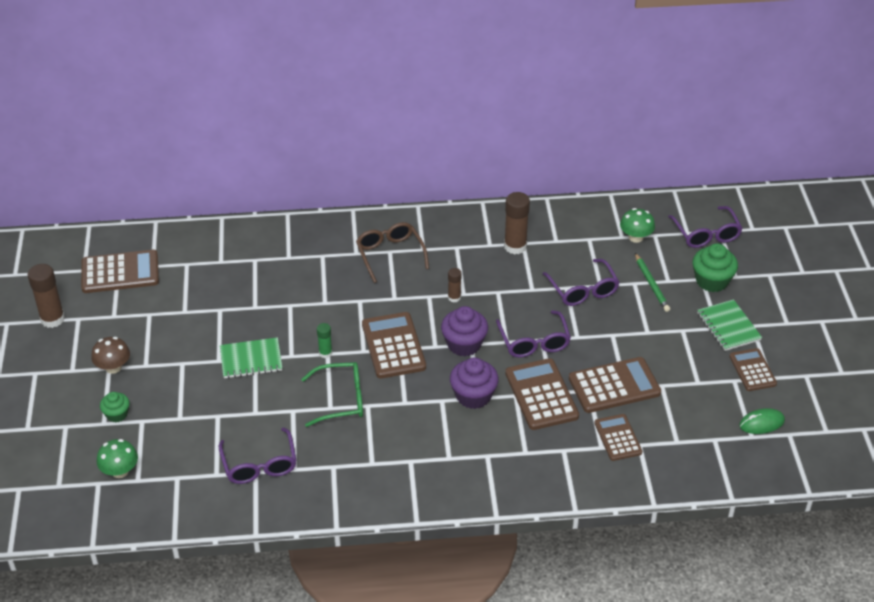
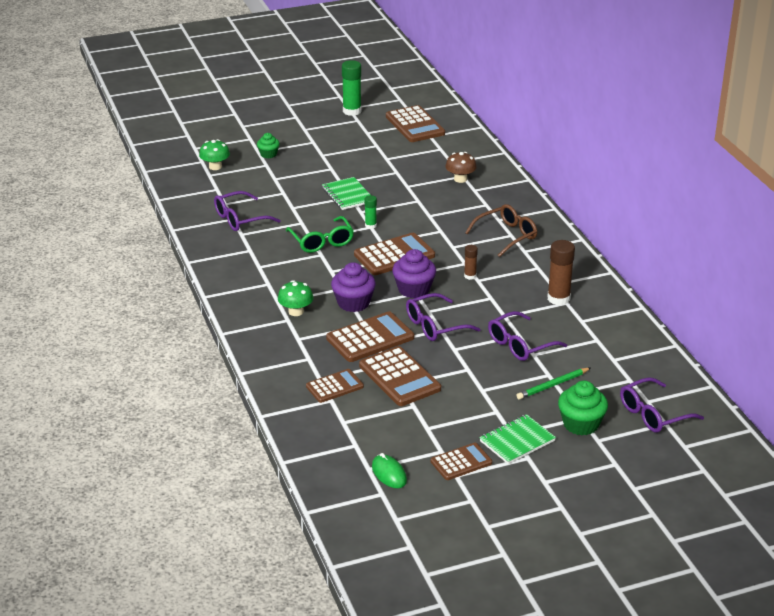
camera: 75 degrees right, 10 degrees down
(52, 319) = (352, 111): brown glue stick -> green glue stick
(113, 367) = (314, 143): brown mushroom -> brown mushroom (460, 179)
(635, 237) = (618, 368): green mushroom -> green mushroom (296, 311)

